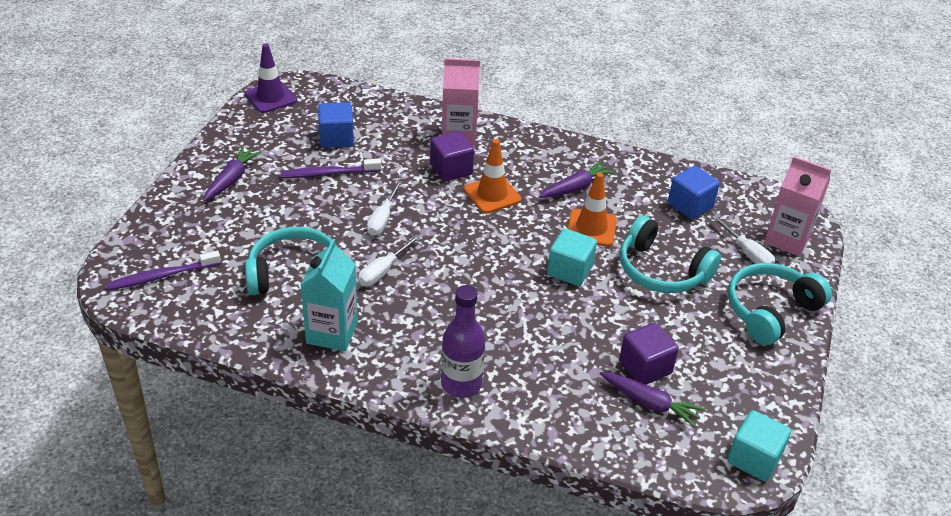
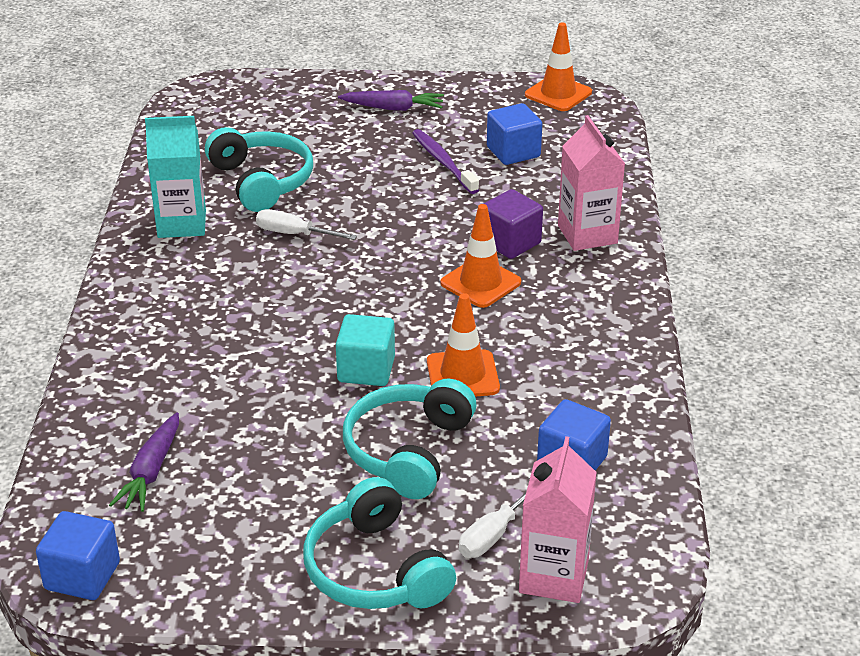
camera: 75 degrees right, 5 degrees down
(161, 276) = (221, 111): purple toothbrush -> none
(270, 97) = (558, 94): purple traffic cone -> orange traffic cone
(383, 219) = (383, 215): white screwdriver -> none
(461, 384) = (135, 322): purple bottle -> none
(575, 187) = (542, 348): purple carrot -> none
(645, 367) = (213, 459): purple cube -> none
(754, 459) = (82, 576): turquoise cube -> blue cube
(770, 311) = (375, 570): turquoise headphones -> turquoise headphones turned 150 degrees counterclockwise

